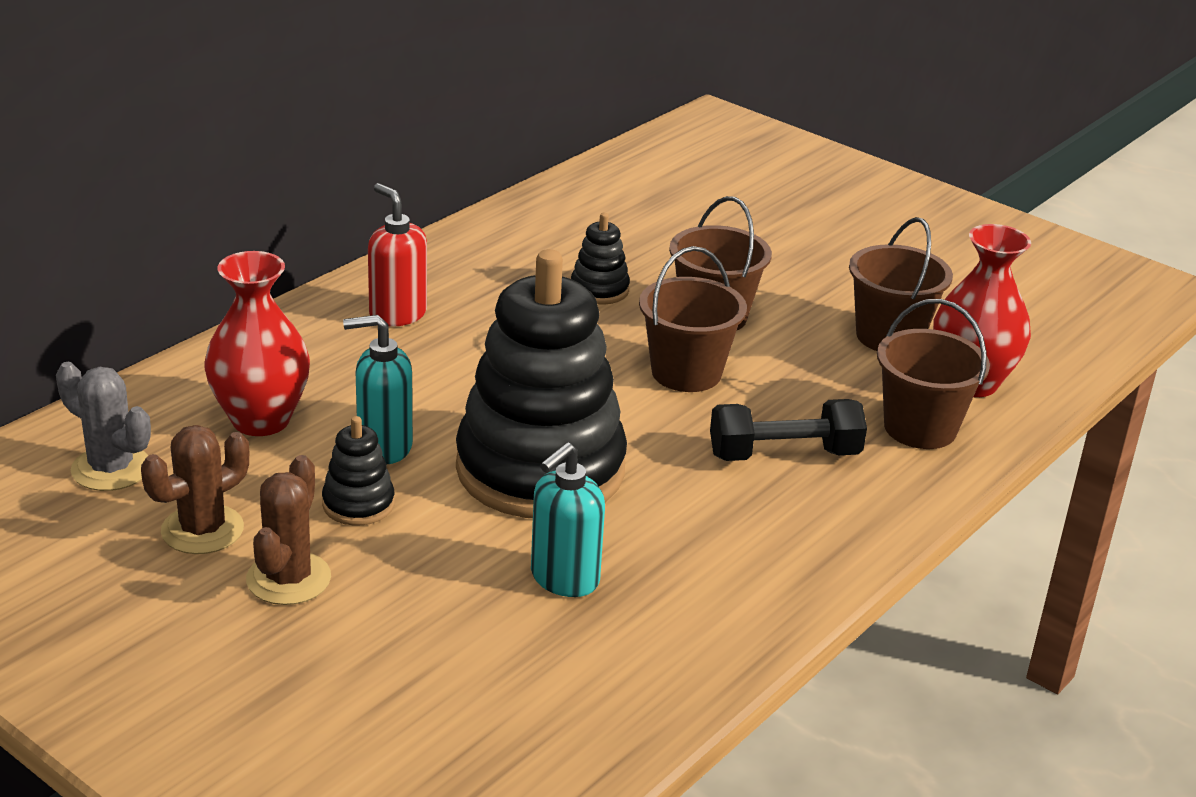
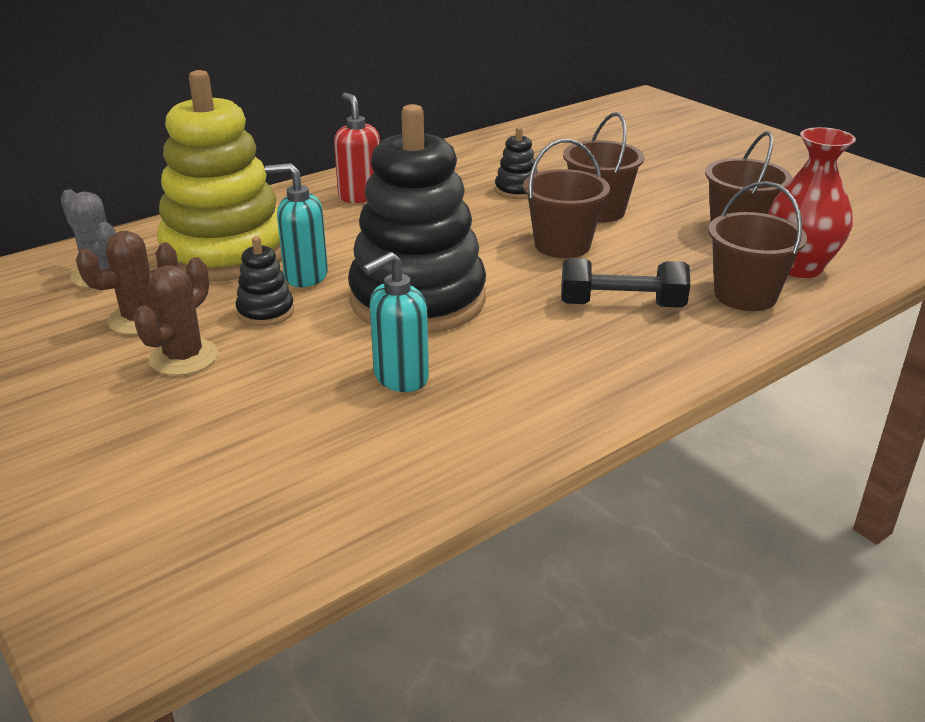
camera: 15 degrees right, 0 degrees up
(261, 420) = (225, 253): red vase -> yellow stacking toy

